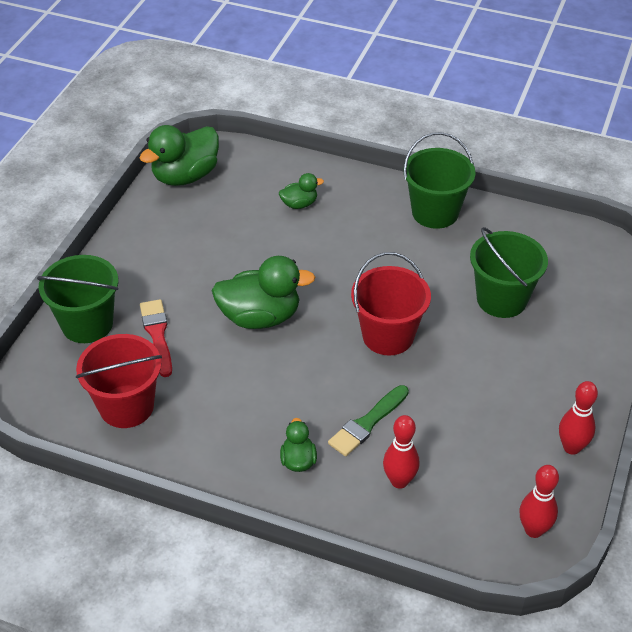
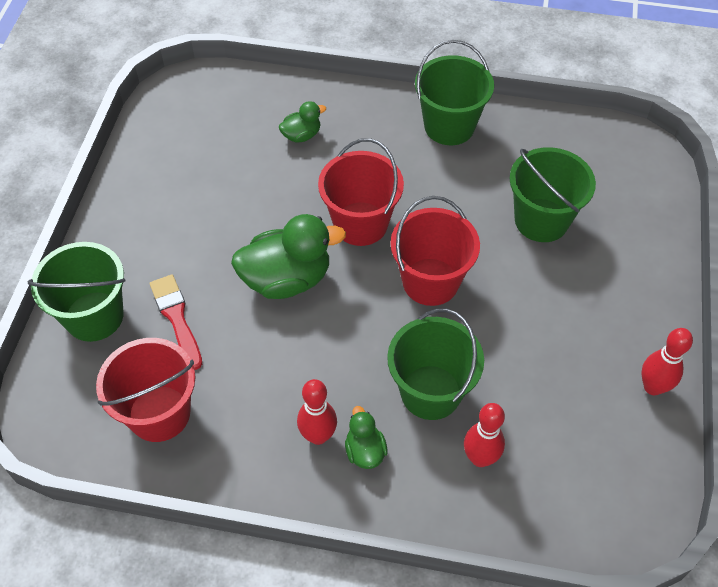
camera: 10 degrees left, 10 degrees up
(185, 176) = (169, 117): green duck -> none
(336, 281) = (360, 224): none -> red bucket
(367, 423) = (430, 392): green brush -> green bucket
(533, 530) = (635, 494): red bowling pin -> red bowling pin (318, 436)

